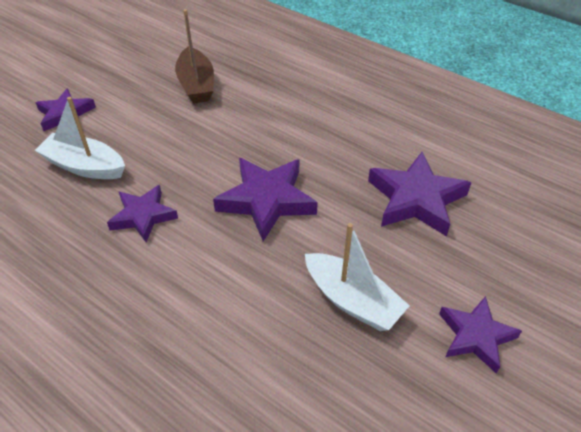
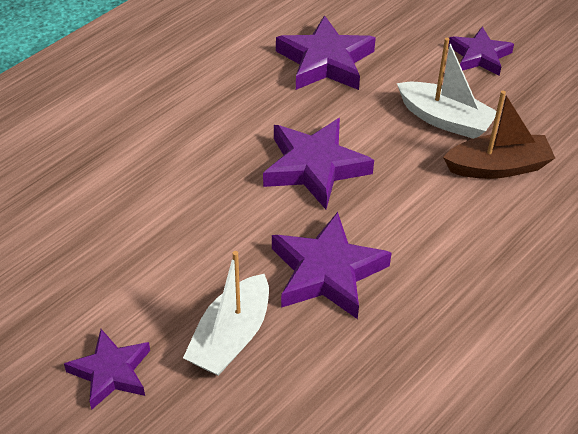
camera: 85 degrees left, 0 degrees up
(143, 216) = (327, 272): purple star -> purple star, size x1.53
(196, 85) = (82, 224): brown boat -> brown boat (498, 167)
(352, 301) = (445, 120): white boat -> white boat turned 75 degrees clockwise

